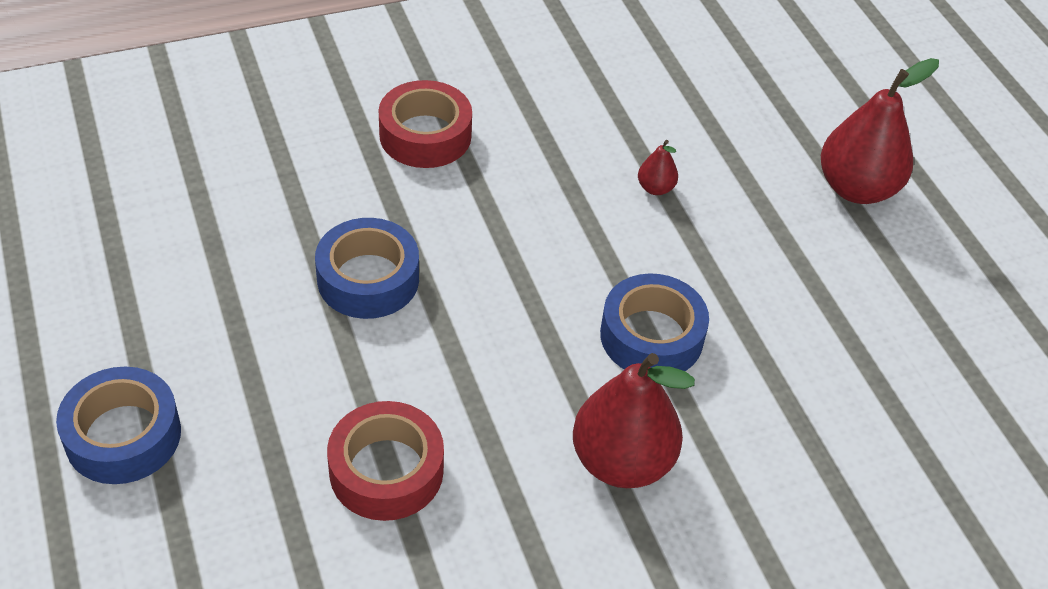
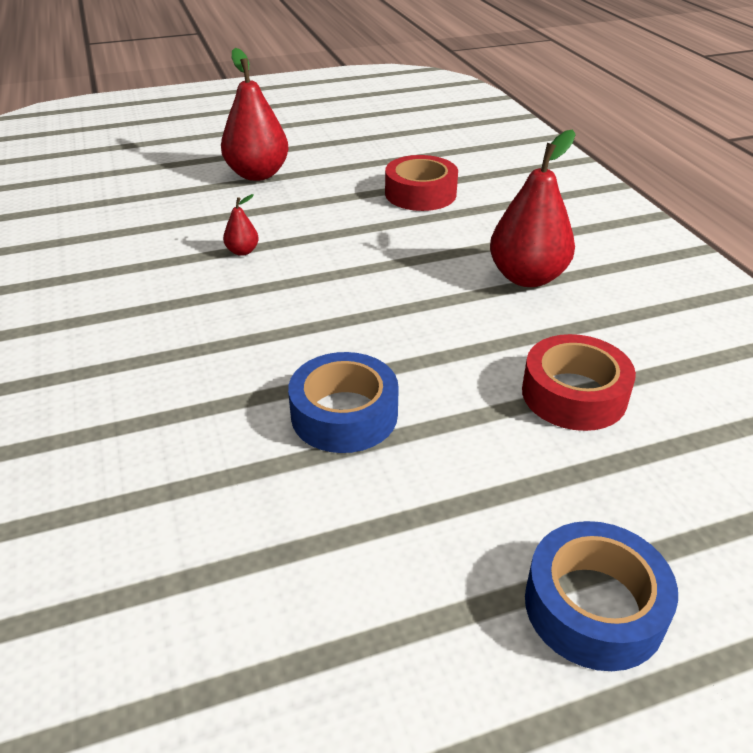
camera: 85 degrees left, 10 degrees down
(425, 135) = (136, 380): red tape -> red tape (420, 194)
(651, 336) = (405, 260): blue tape -> none

